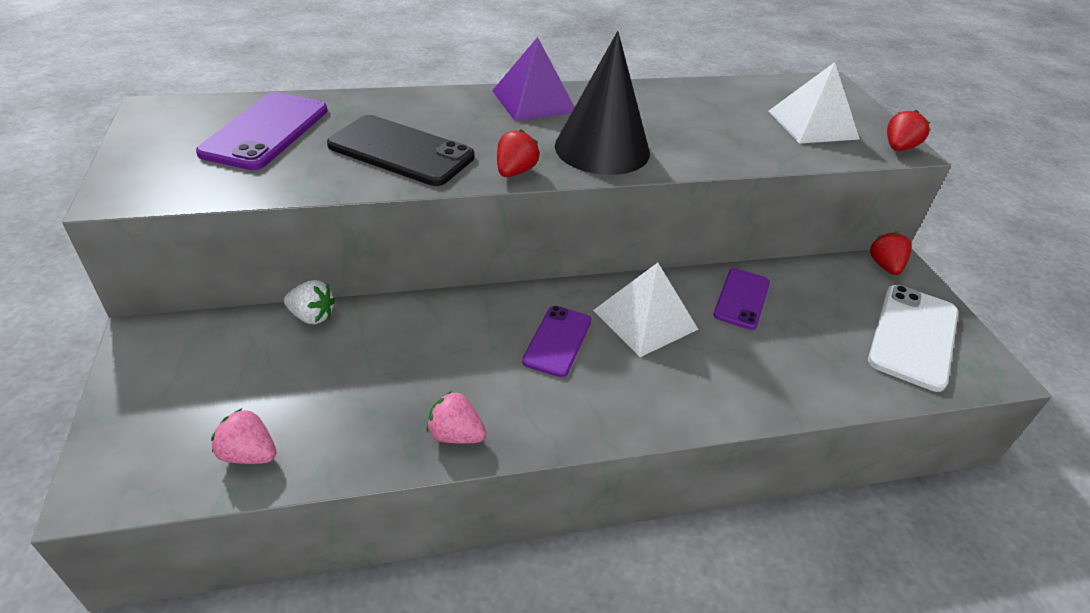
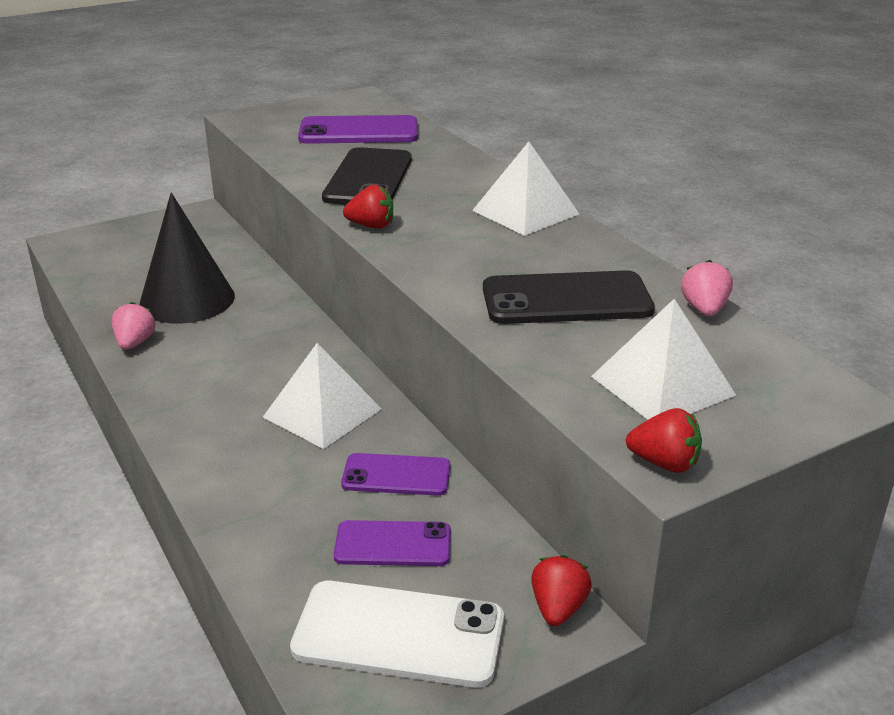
camera: 75 degrees right, 10 degrees down
(249, 454) = (99, 275): pink strawberry -> pink strawberry (704, 309)
(312, 316) = (246, 258): white strawberry -> none
(534, 101) = (525, 212): purple pyramid -> white pyramid
(557, 341) = (265, 368): purple phone -> purple phone (393, 544)
(602, 149) = (453, 258): black cone -> black cone (187, 299)
(691, 124) = (566, 299): none -> black phone
(885, 266) = (558, 608): red strawberry -> red strawberry turned 60 degrees counterclockwise

